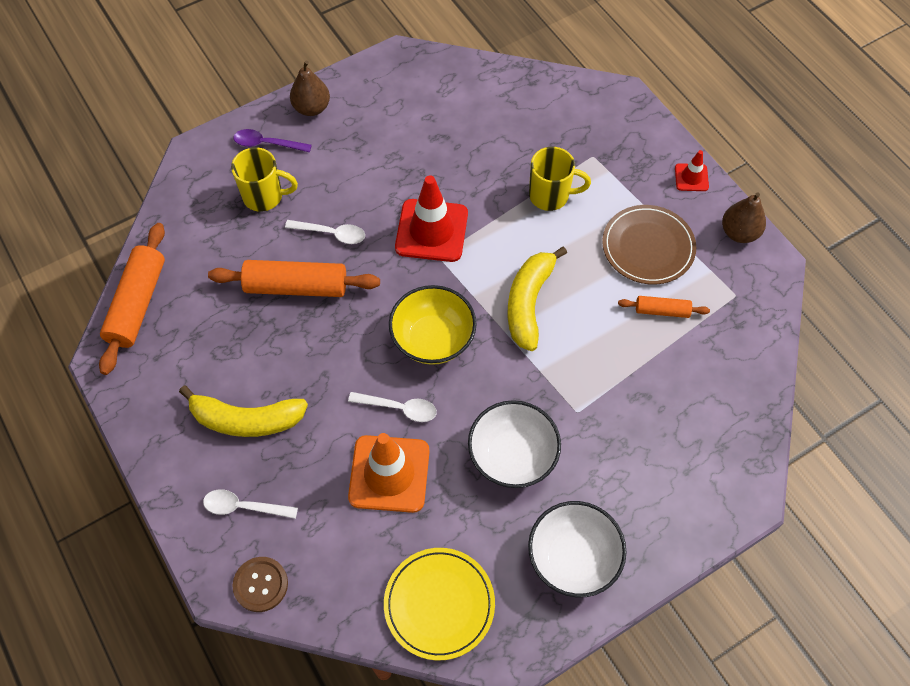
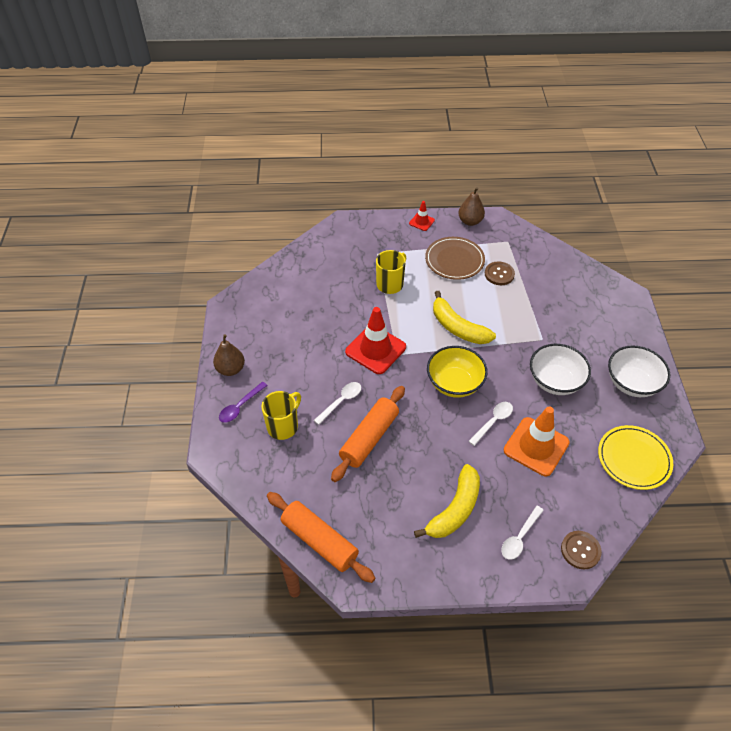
camera: 60 degrees left, 10 degrees down
(662, 311) = (499, 274): orange rolling pin -> brown button

